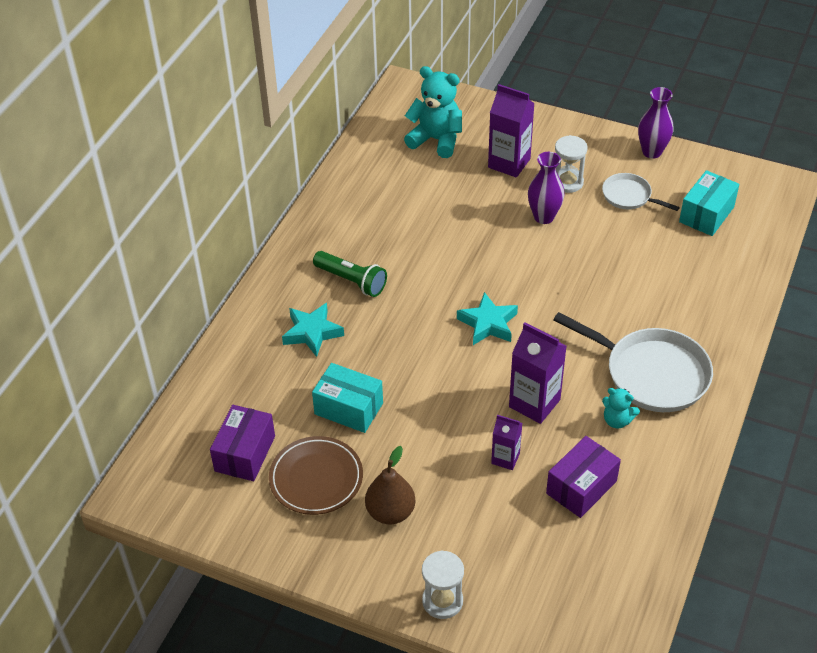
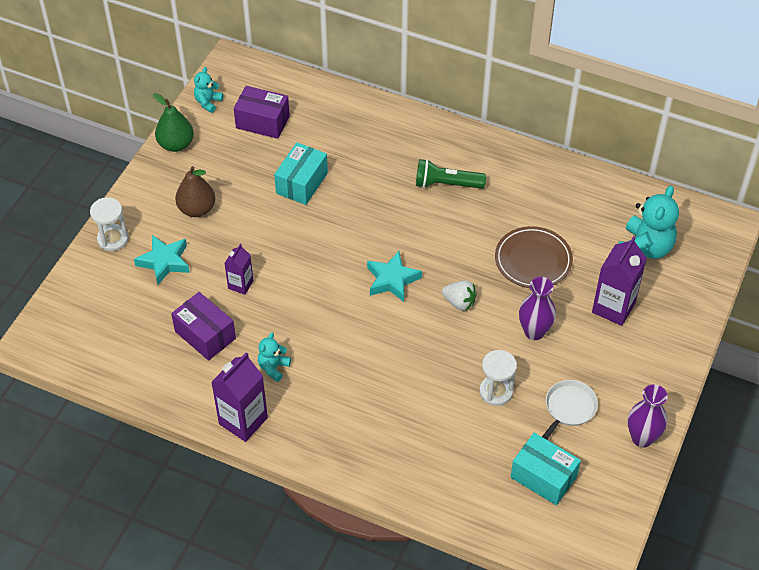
camera: 90 degrees right, 5 degrees up
(204, 516) = (208, 102): none -> turquoise teddy bear
(279, 545) = (176, 144): none -> green pear
(312, 332) = (386, 158): turquoise star -> turquoise star (164, 262)
(316, 478) = (234, 164): brown plate -> brown plate (533, 260)
(352, 281) = (446, 184): green flashlight -> green flashlight turned 60 degrees clockwise
(513, 270) = (459, 302): none -> white strawberry
(534, 403) = (297, 308): purple carton -> purple carton (243, 421)
(567, 182) = (587, 356): white hourglass -> white hourglass (496, 392)
(651, 373) = (325, 400): white pan -> none

